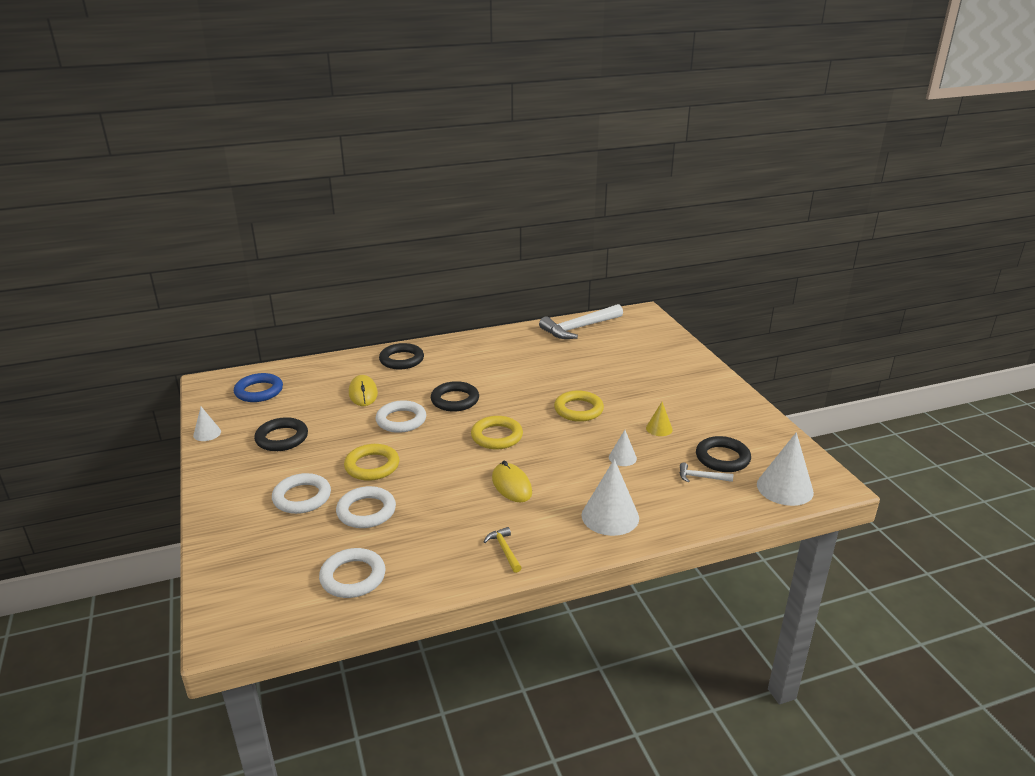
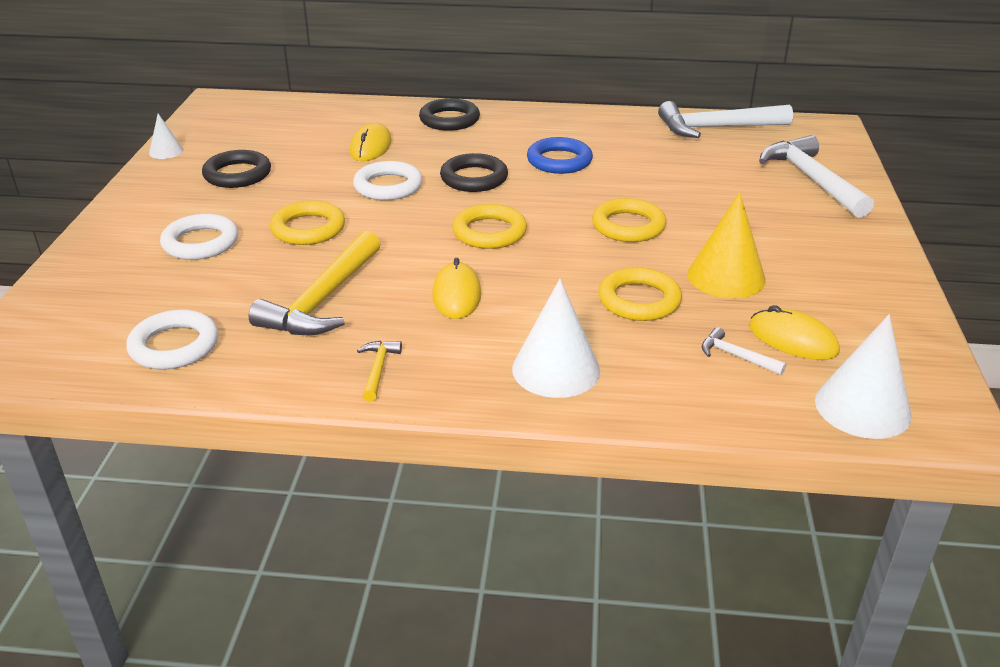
camera: 25 degrees right, 5 degrees up
(259, 391) = (258, 120): blue ring -> blue ring (559, 161)
(366, 511) = (256, 277): white ring -> none
(427, 514) = (323, 300): none -> yellow hammer
(622, 458) = (639, 300): white cone -> yellow ring
(659, 352) = (812, 179): none -> white hammer
(659, 428) = (726, 276): yellow cone -> yellow cone, size x1.87
(722, 458) = (792, 339): black ring -> yellow mouse

